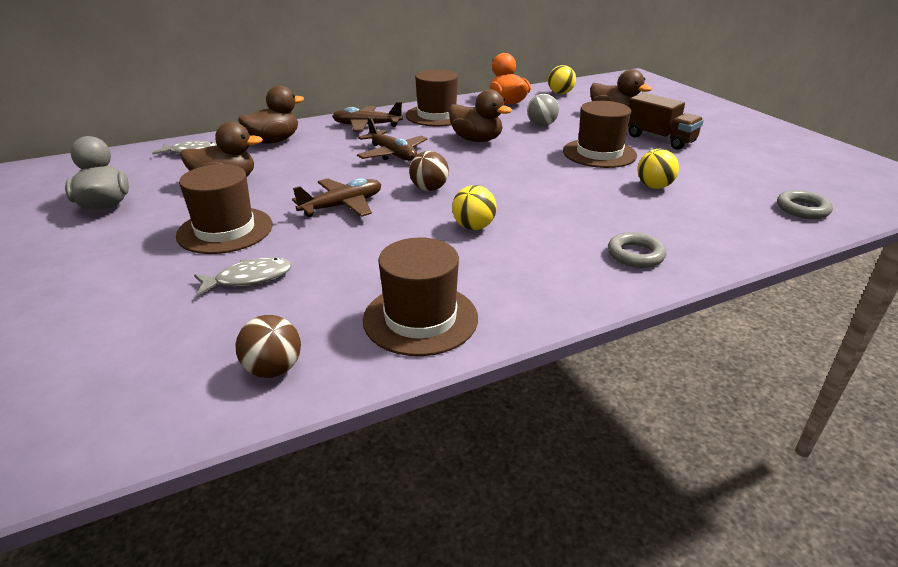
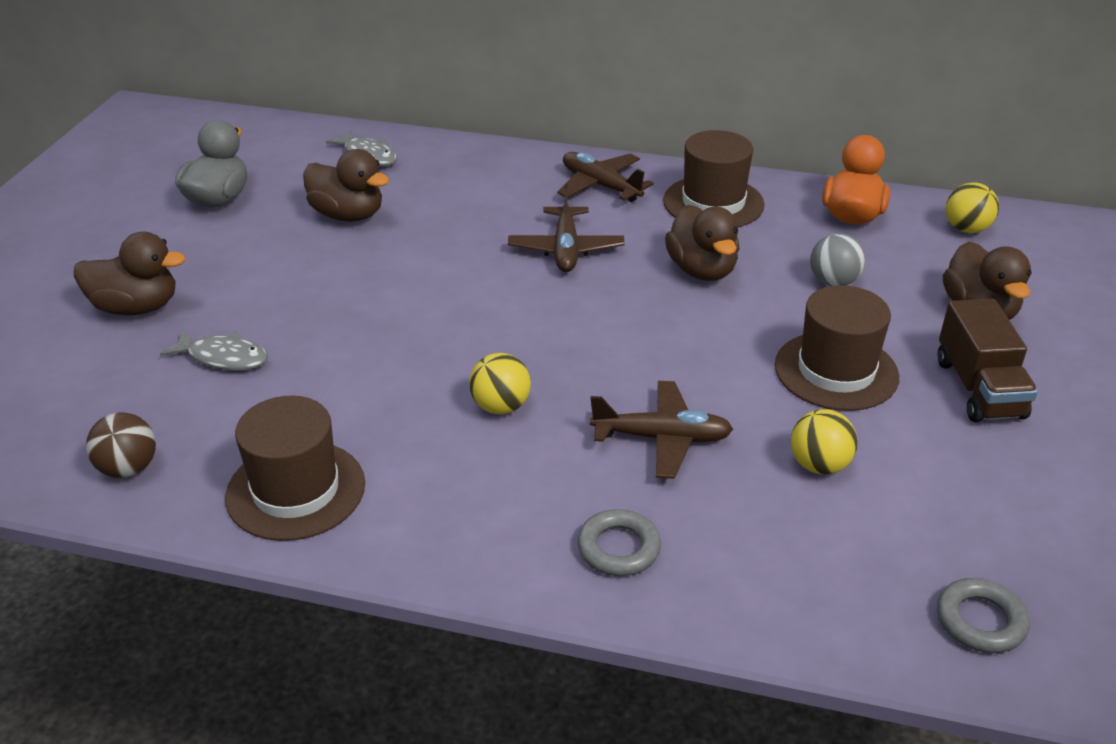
camera: 40 degrees right, 5 degrees up
(225, 230) = (273, 284): brown hat -> none
(274, 141) = (466, 170): brown duck -> brown duck (136, 307)
(342, 206) = (412, 306): brown plane -> brown plane (662, 438)
(429, 189) = (531, 325): brown ball -> none

